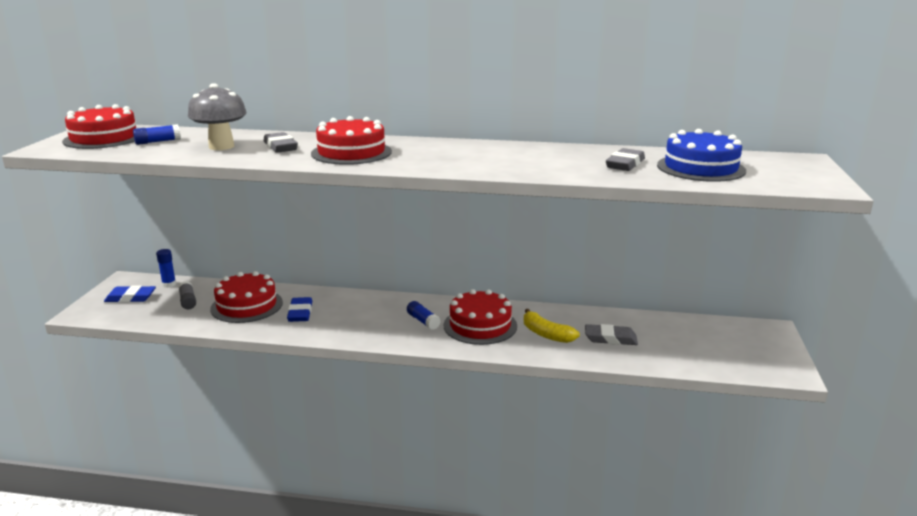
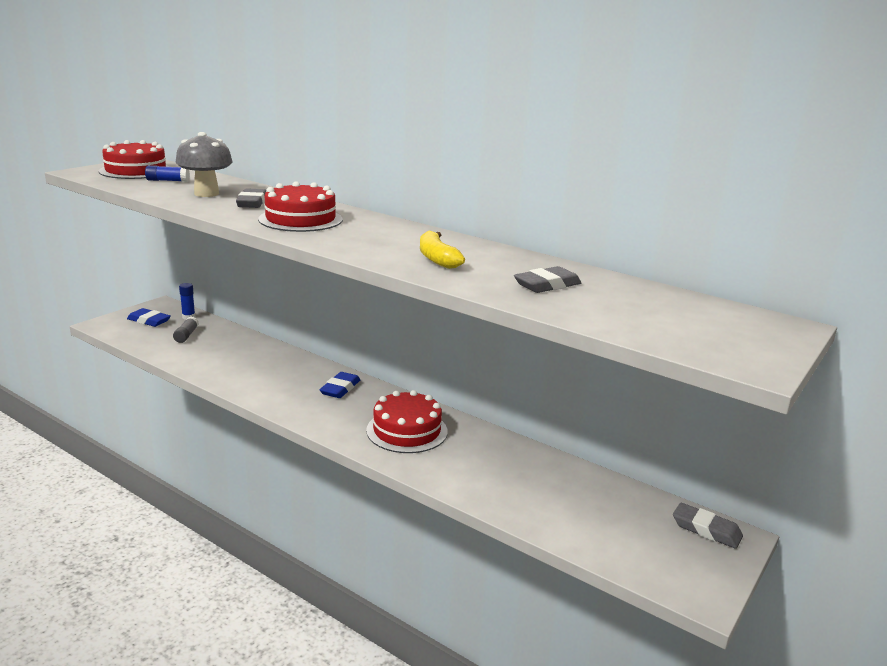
camera: 25 degrees right, 0 degrees up
(247, 305) = (226, 352): red cake -> none
(300, 313) = (261, 371): blue eraser -> blue eraser (340, 389)
(423, 321) = (358, 410): blue glue stick -> none
(546, 334) = (463, 460): yellow banana -> yellow banana (437, 258)
(610, 338) = (526, 486): grey eraser -> grey eraser (706, 529)
(700, 168) = (629, 307): blue cake -> none

